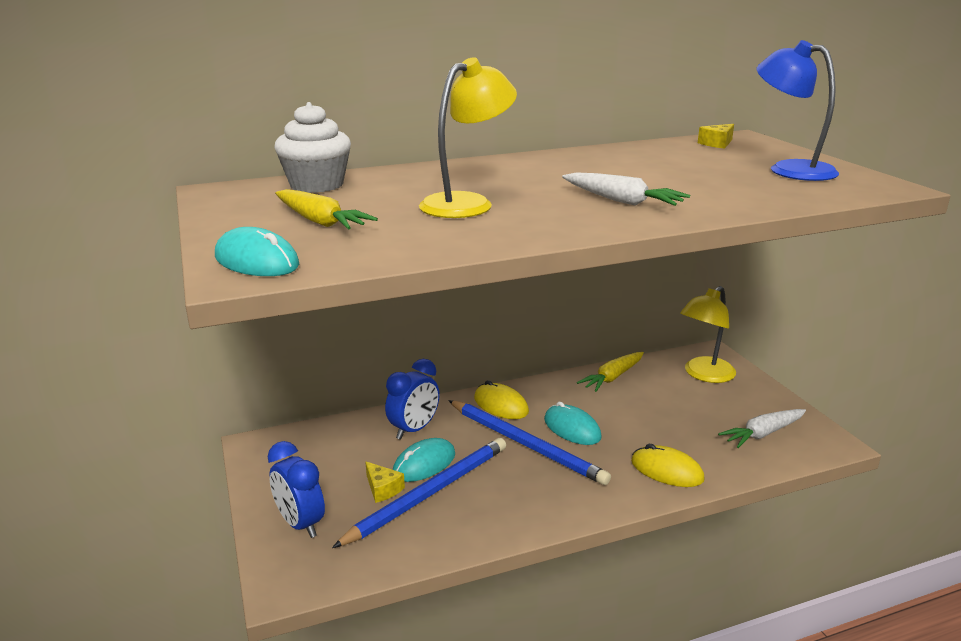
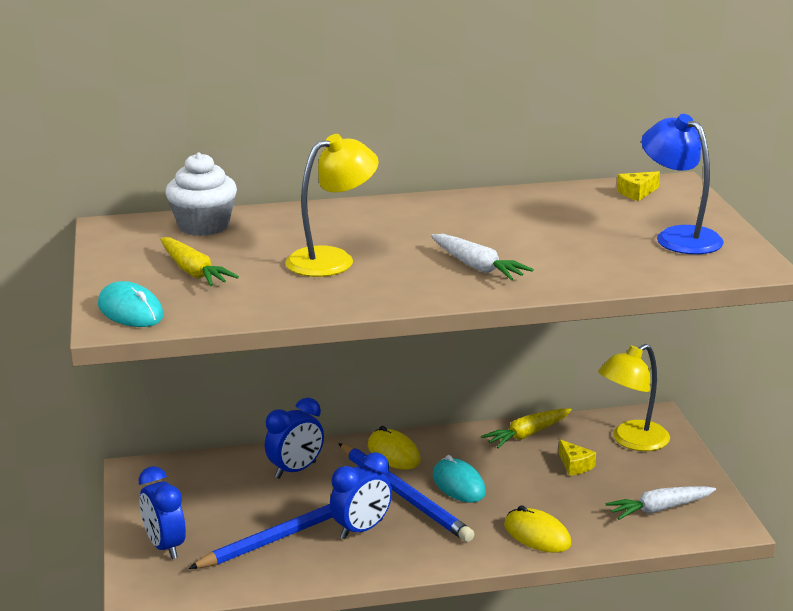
camera: 10 degrees right, 0 degrees up
(383, 489) = (249, 523): yellow cheese -> yellow cheese (575, 465)
(424, 464) = (296, 504): turquoise mouse -> none
(497, 483) = (361, 529): none -> blue clock

